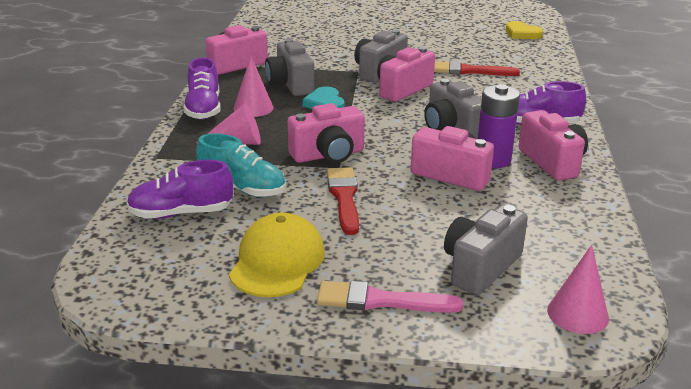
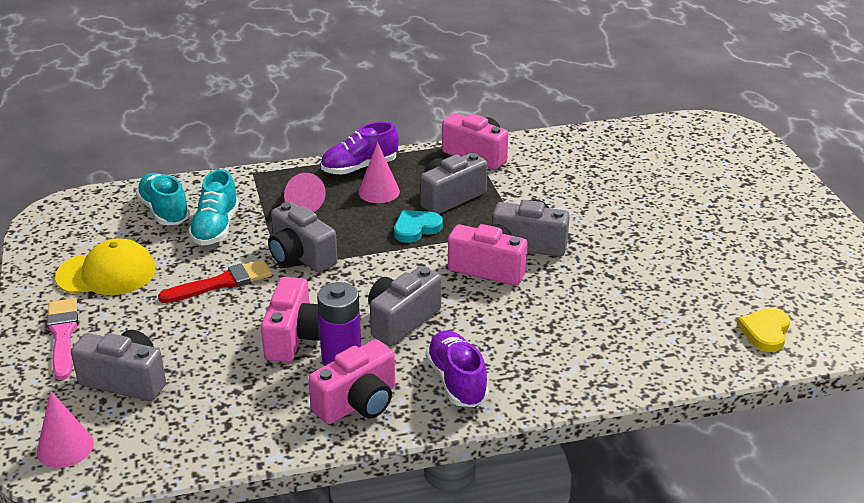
camera: 70 degrees right, 5 degrees up
(181, 213) = (164, 211): purple shoe -> turquoise shoe
(328, 155) = (300, 256): pink camera -> grey camera
(468, 71) = (583, 306): red brush -> none

